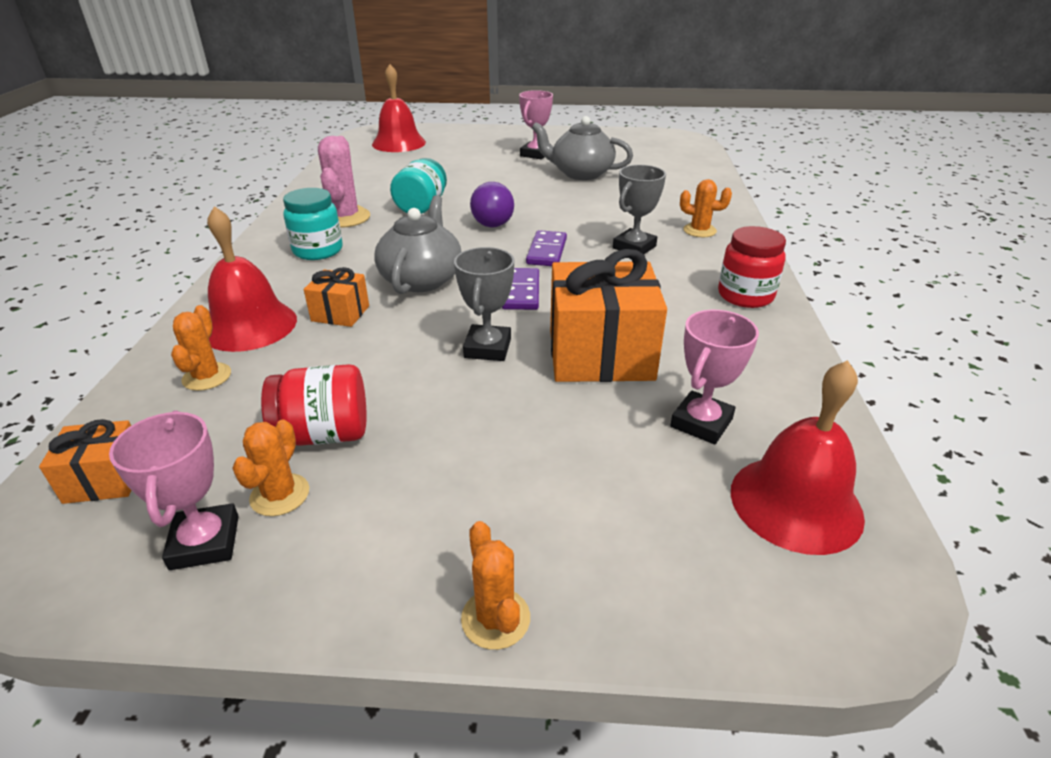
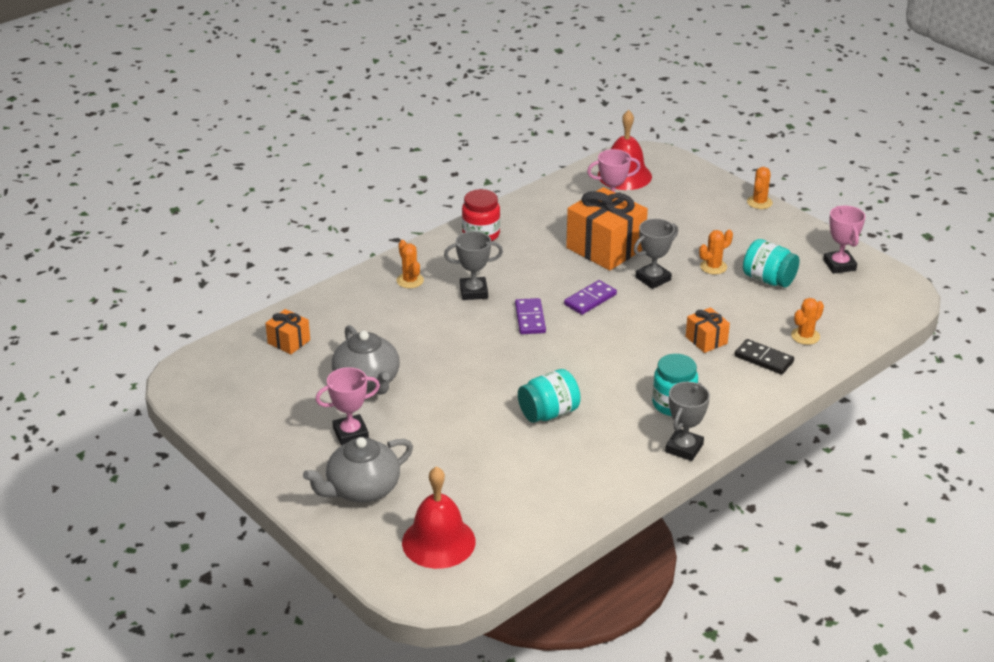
camera: 135 degrees left, 0 degrees up
(105, 479) = (870, 307): orange gift -> orange gift (289, 342)
(205, 542) = (839, 265): pink trophy -> pink trophy turned 45 degrees counterclockwise
(249, 325) = (763, 359): red bell -> black domino
(276, 229) = (684, 448): none -> grey trophy
(280, 495) = (803, 266): orange cactus -> orange cactus (713, 267)
(324, 434) = (768, 279): red jar -> turquoise jar
(345, 217) = (620, 433): pink cactus -> none
(422, 279) = (633, 339): grey teapot -> grey teapot (362, 489)
(495, 221) = (519, 365): purple light bulb -> none
(547, 251) = (530, 318): purple domino -> purple domino turned 60 degrees counterclockwise

